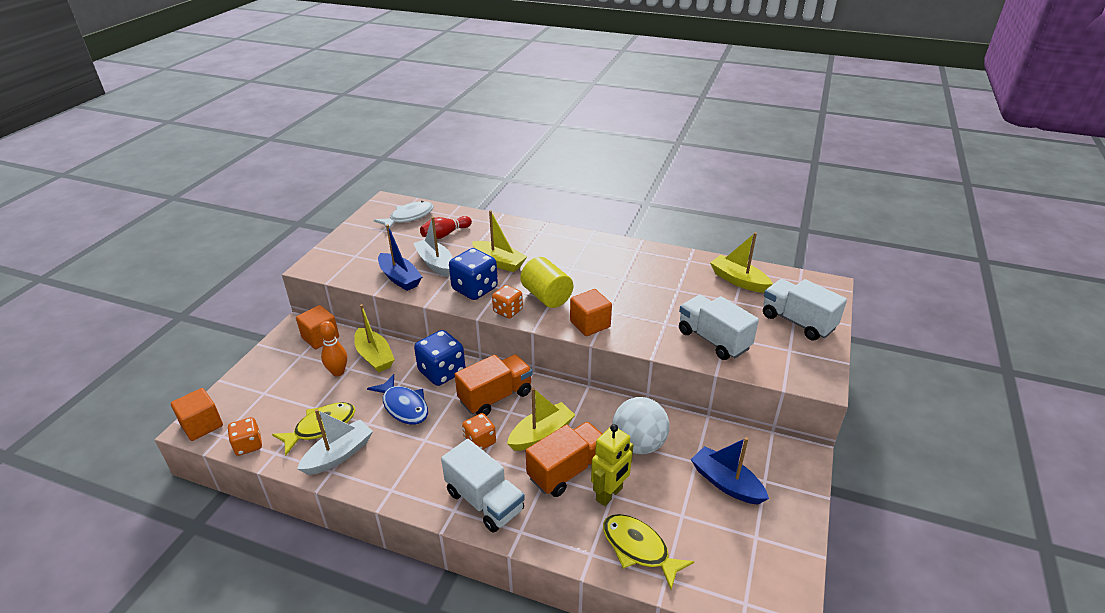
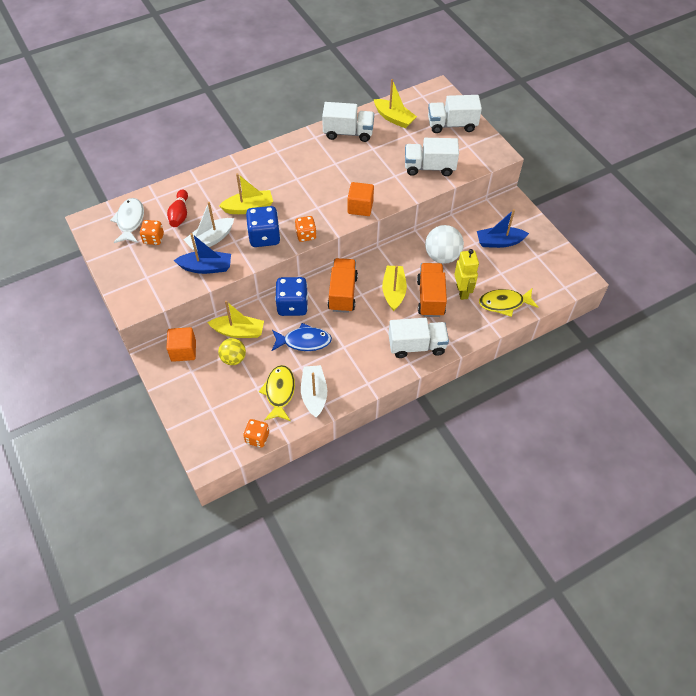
camera: 50 degrees left, 20 degrees up
(202, 425) = (209, 456): orange cube -> none
(338, 372) = (233, 358): orange bowling pin -> yellow ball
(435, 263) = (210, 239): white boat -> white boat turned 45 degrees counterclockwise
(480, 441) = (371, 322): orange dice -> orange dice (153, 239)
(546, 296) = (312, 208): yellow cylinder -> none
(673, 265) = (348, 133): none -> white truck
(738, 280) = (394, 118): yellow boat -> yellow boat turned 135 degrees counterclockwise

